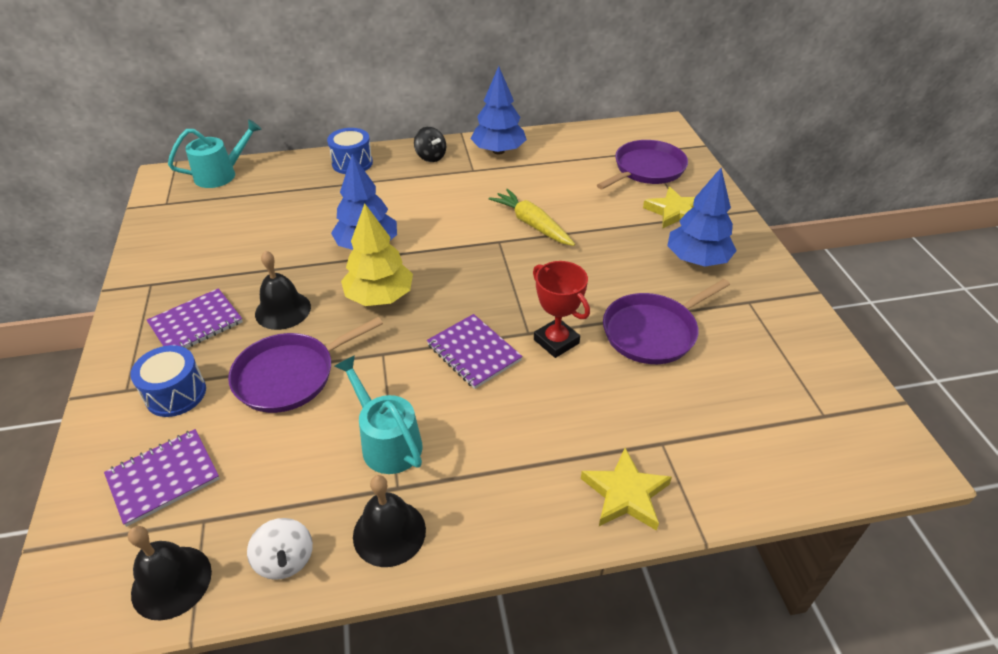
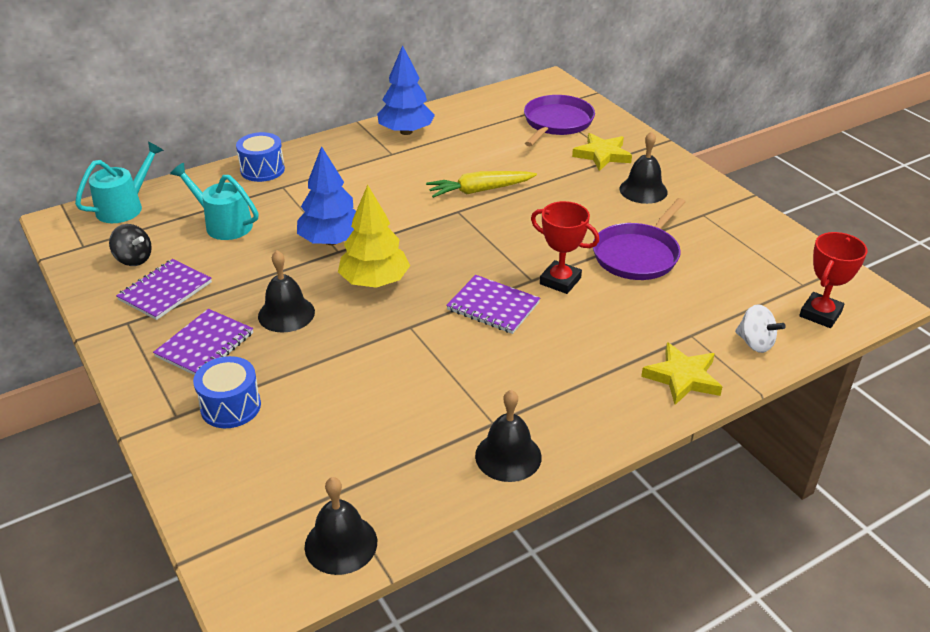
camera: 20 degrees left, 5 degrees down
(163, 478) = (272, 473): purple notebook -> purple notebook (165, 291)
(285, 560) = (432, 500): white spinning top -> white spinning top (755, 343)
(290, 375) = (334, 364): purple pan -> none
(387, 441) = (460, 392): turquoise watering can -> turquoise watering can (223, 224)
(430, 157) = (341, 149): black spinning top -> black spinning top (134, 259)
(532, 224) = (480, 190): yellow carrot -> yellow carrot turned 45 degrees counterclockwise
(697, 260) = (643, 190): blue tree -> black bell
(828, 459) = (820, 314): none -> red trophy

